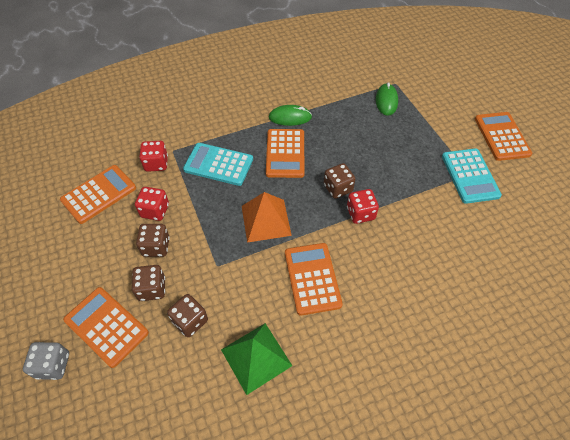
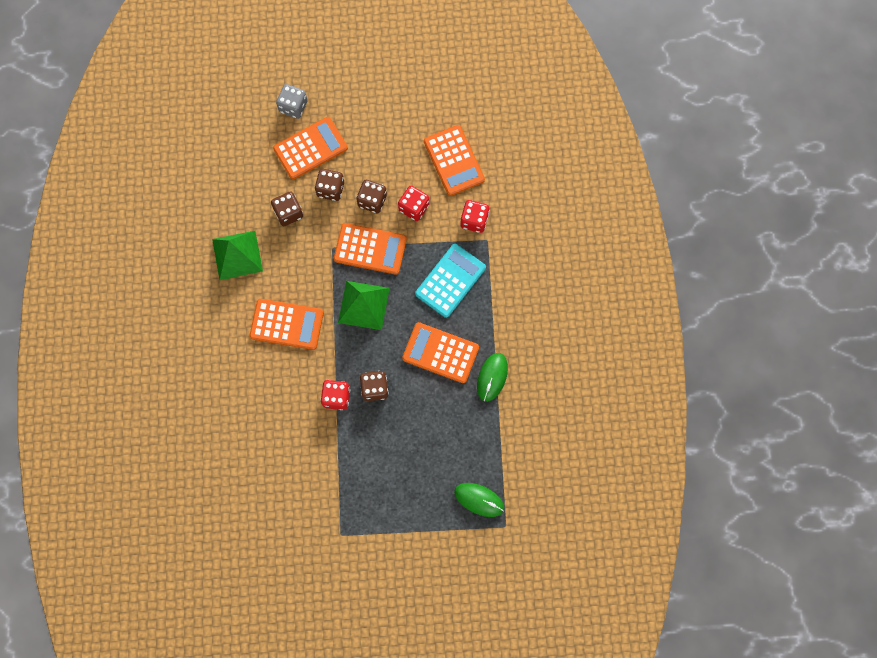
camera: 110 degrees right, 20 degrees up
(266, 220) = (363, 305): orange pyramid -> green pyramid
(470, 176) = (338, 533): turquoise calculator -> none
(502, 136) = (376, 604): orange calculator -> orange calculator (370, 249)

